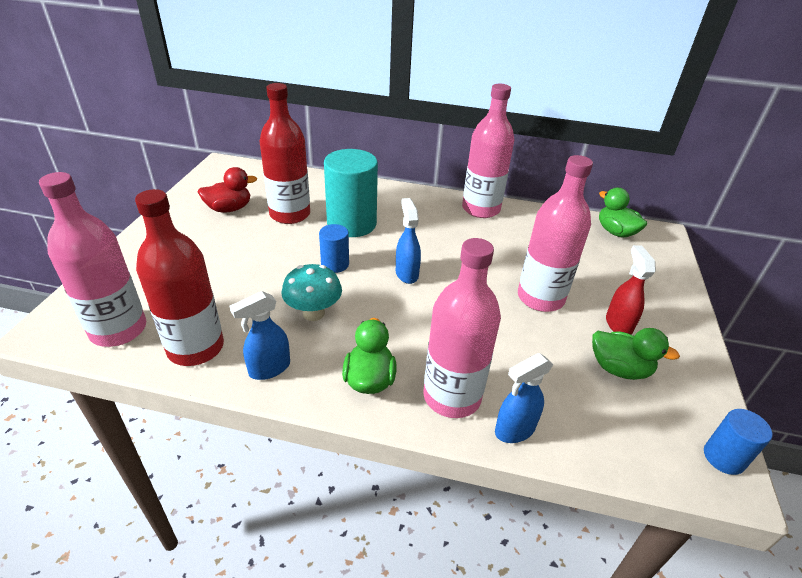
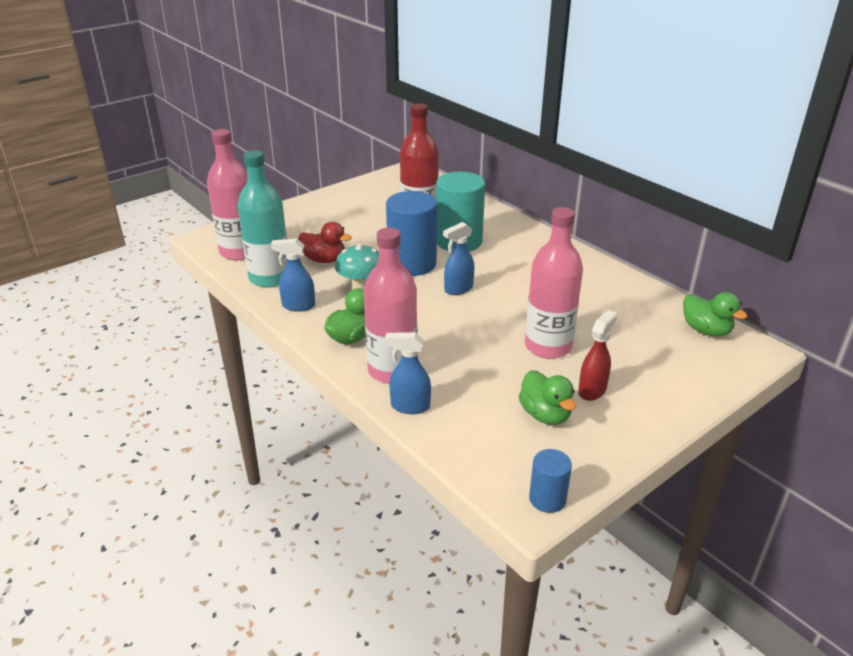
camera: 40 degrees right, 5 degrees down
(195, 348) = (270, 278): red bottle -> turquoise bottle
(229, 209) = (380, 202): red duck -> red duck (324, 260)
(335, 264) = (412, 264): blue cylinder -> blue cylinder, size x1.96
(406, 273) = (458, 289): blue spray bottle -> blue spray bottle turned 150 degrees counterclockwise
(481, 209) = (589, 267): pink bottle -> none
(615, 232) = (706, 330): green duck -> green duck turned 135 degrees clockwise

